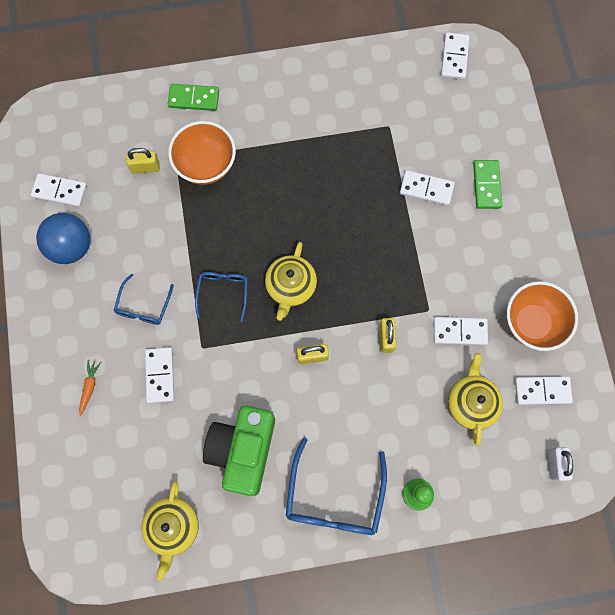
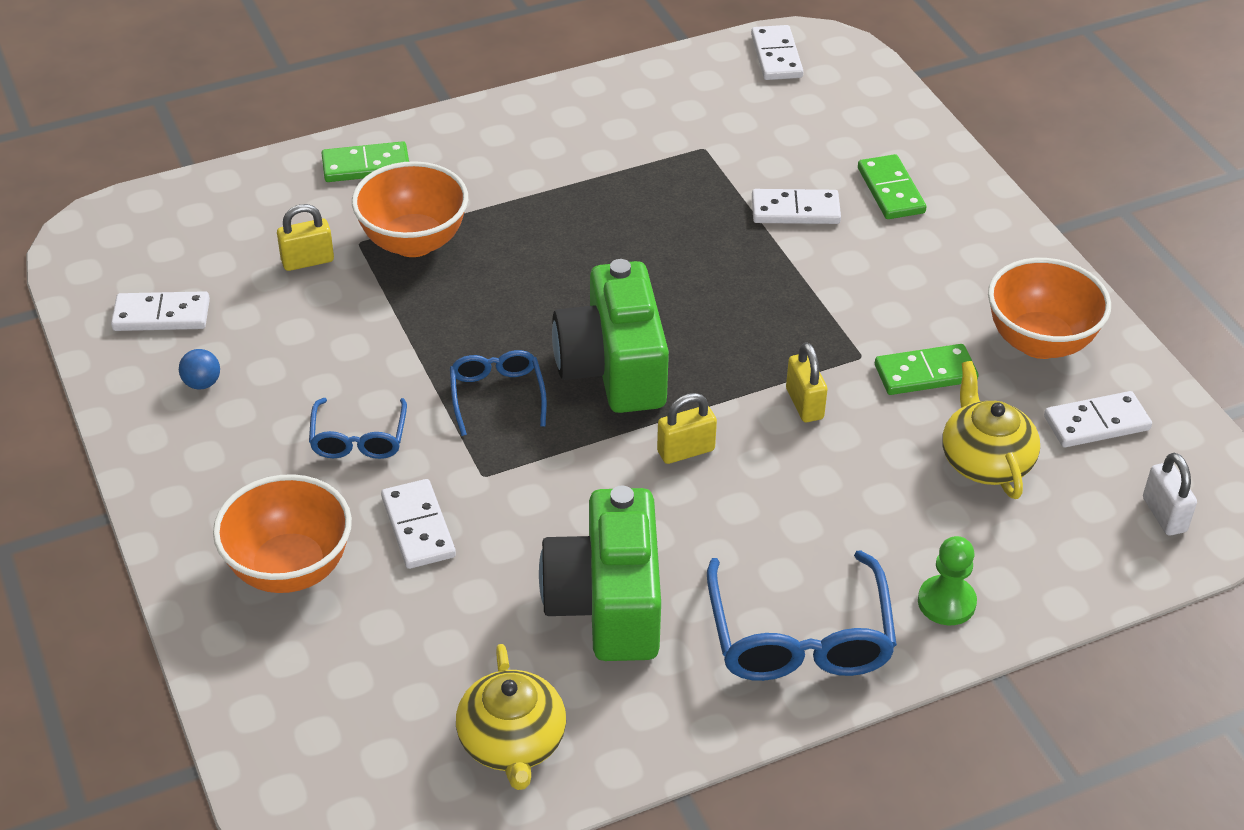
camera: 15 degrees left, 30 degrees down
(71, 246) = (202, 383): blue ball -> blue ball, size x0.44
(89, 387) = (290, 569): orange carrot -> orange bowl
(290, 286) = (613, 367): yellow teapot -> green camera
(459, 331) = (925, 373): white domino -> green domino

